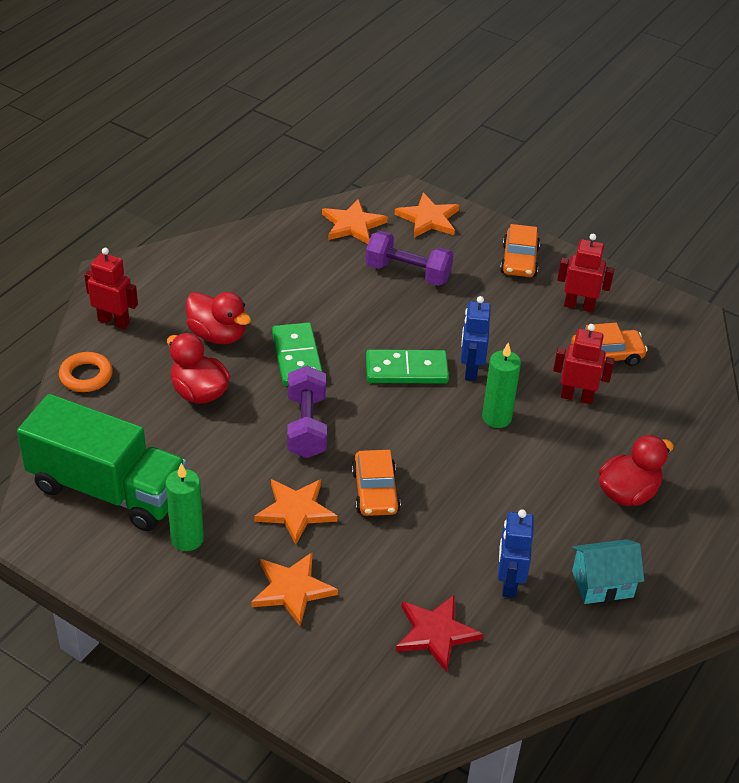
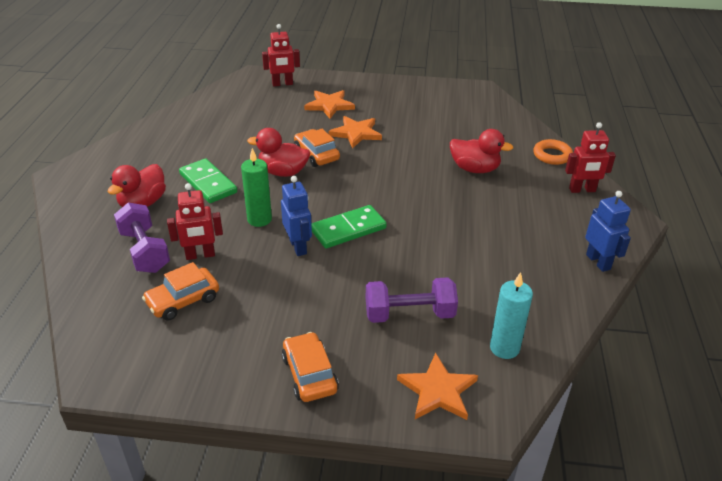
camera: 155 degrees right, 5 degrees down
(108, 489) = (466, 113): green truck -> none
(187, 539) = (402, 107): green candle -> none
(217, 335) = (505, 206): red duck -> red duck (283, 172)
(297, 357) = (435, 211): green domino -> green domino (208, 183)
(306, 426) = (388, 173): purple dumbbell -> purple dumbbell (145, 251)
(353, 225) = (504, 348): orange star -> turquoise candle
(436, 633) = (242, 110): red star -> none
(509, 583) = (210, 139): blue robot -> blue robot (598, 262)
(579, 306) = (225, 343): red robot -> red robot (282, 84)
(602, 584) = (151, 153): turquoise house -> none

